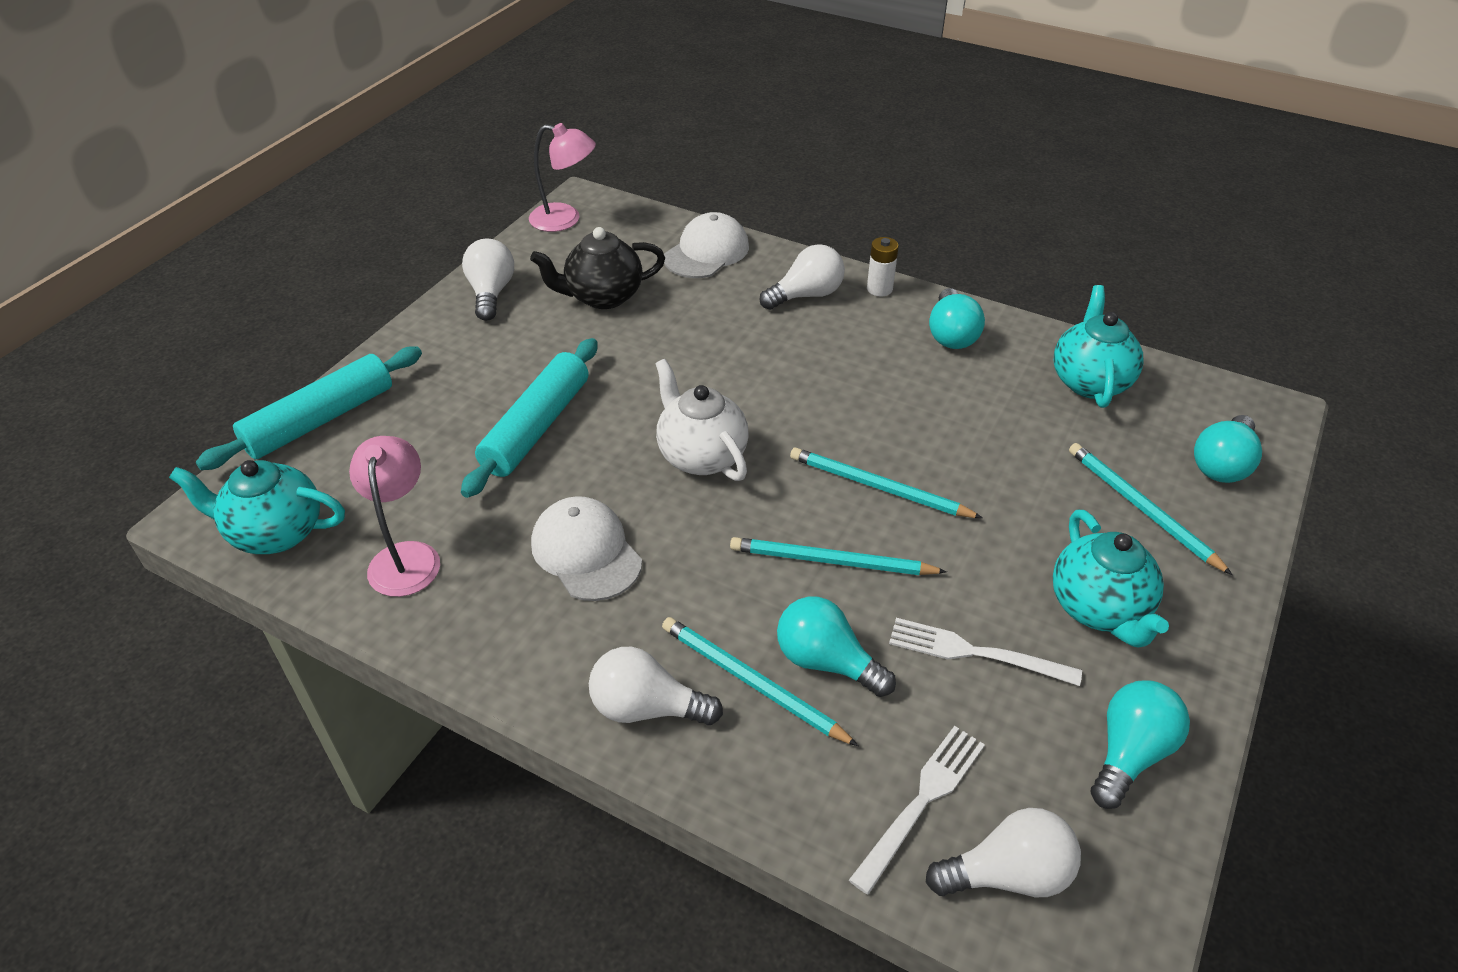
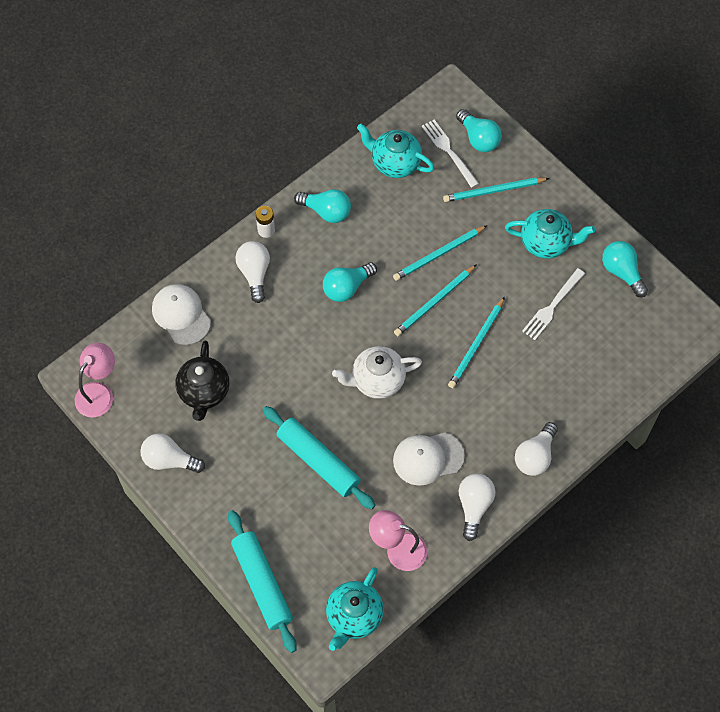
camera: 70 degrees left, 20 degrees up
(752, 682) = (536, 406): turquoise pencil -> turquoise pencil (438, 254)
(826, 662) = (535, 370): turquoise light bulb -> turquoise light bulb (347, 287)
(922, 800) = (617, 361): white fork -> white fork (448, 151)
(1007, 874) = (658, 344): white light bulb -> white light bulb (474, 506)

